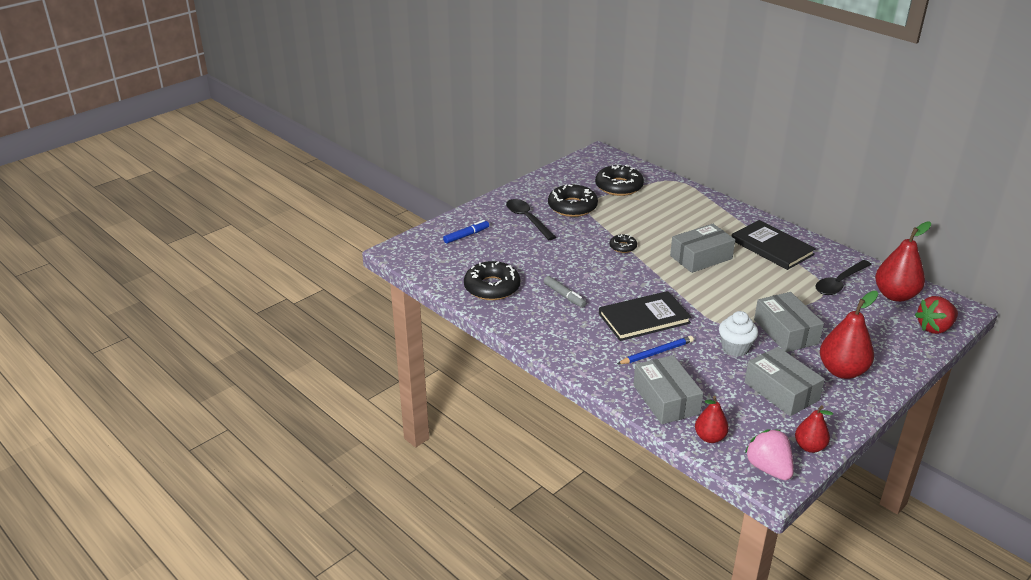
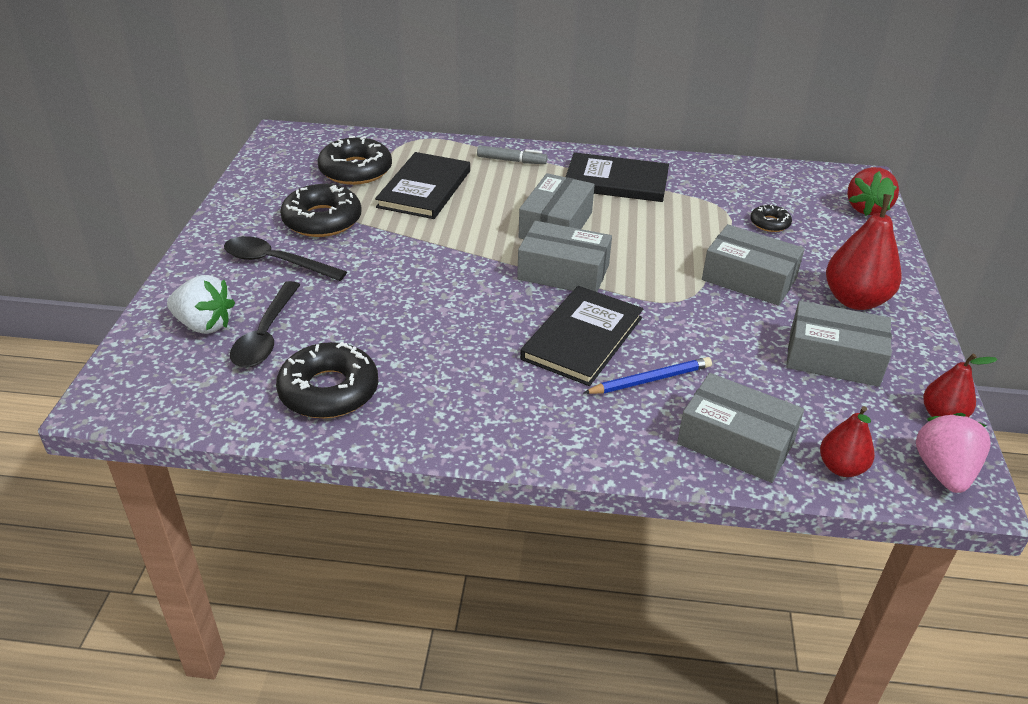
camera: 40 degrees left, 5 degrees up
(466, 235) = (204, 325): blue marker -> white strawberry
(564, 295) = (446, 354): grey marker -> grey marker (511, 161)
(623, 247) = (448, 250): black donut -> black donut (769, 223)
(646, 210) = (424, 189): none -> black book
(656, 353) = (650, 380): blue pencil -> blue pencil turned 45 degrees clockwise
(674, 283) = (563, 272): none -> grey box
(735, 348) = (725, 327): white cupcake -> none
(768, 468) = (943, 472): pink strawberry -> pink strawberry turned 75 degrees clockwise
(839, 283) = (729, 196): black spoon -> black spoon (265, 335)
(895, 295) = (793, 188): red pear -> none

